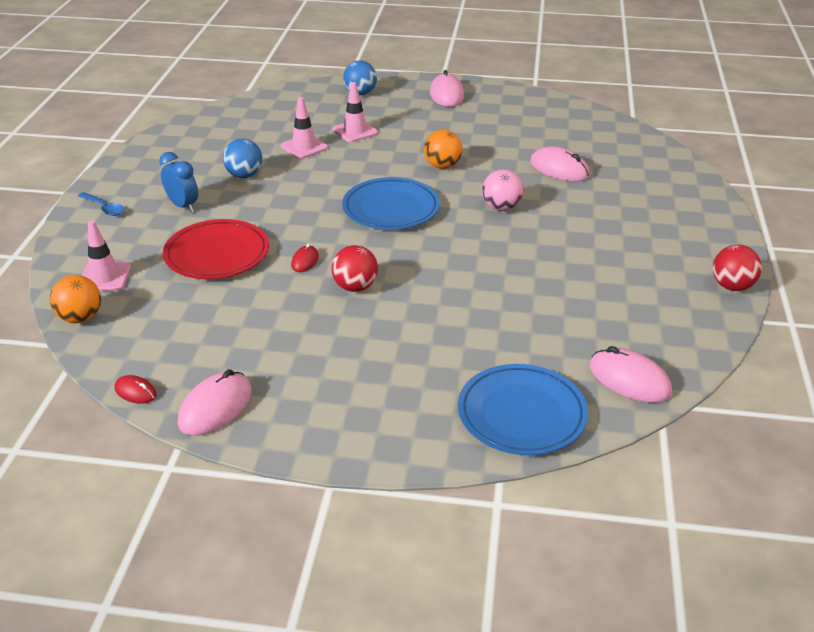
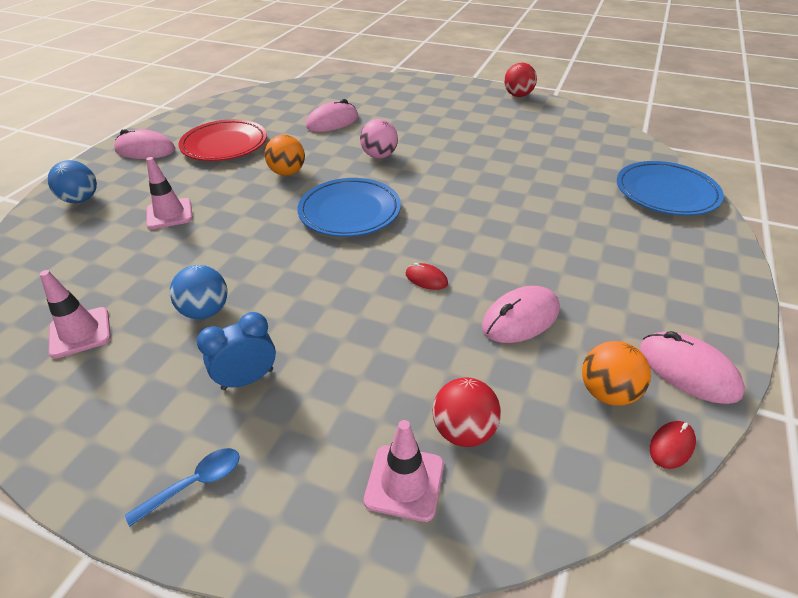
camera: 75 degrees left, 5 degrees up
(80, 318) = (506, 515): orange ball -> orange ball (607, 392)
(217, 254) = (387, 350): red plate -> red plate (224, 145)
(304, 147) = (174, 254): pink traffic cone -> pink traffic cone (80, 332)
(355, 287) = (483, 250): red ball -> red ball (464, 431)
(629, 379) = (621, 146): pink mouse -> pink mouse (520, 318)

